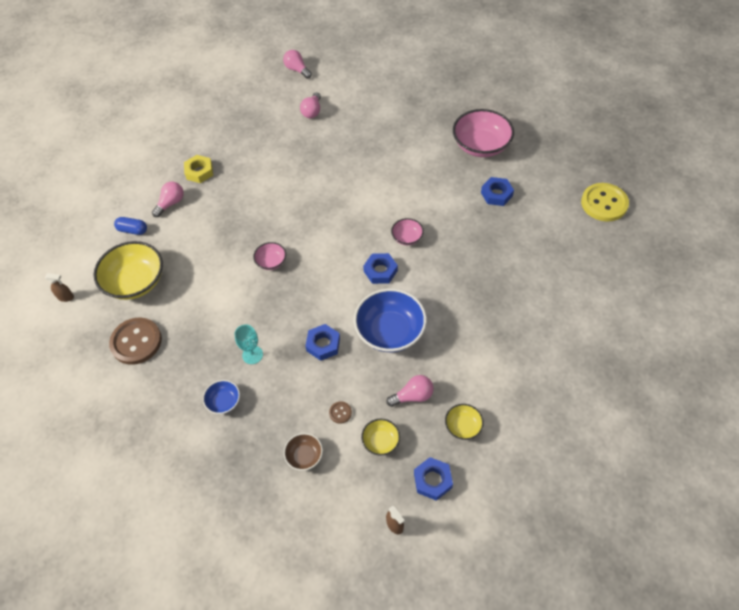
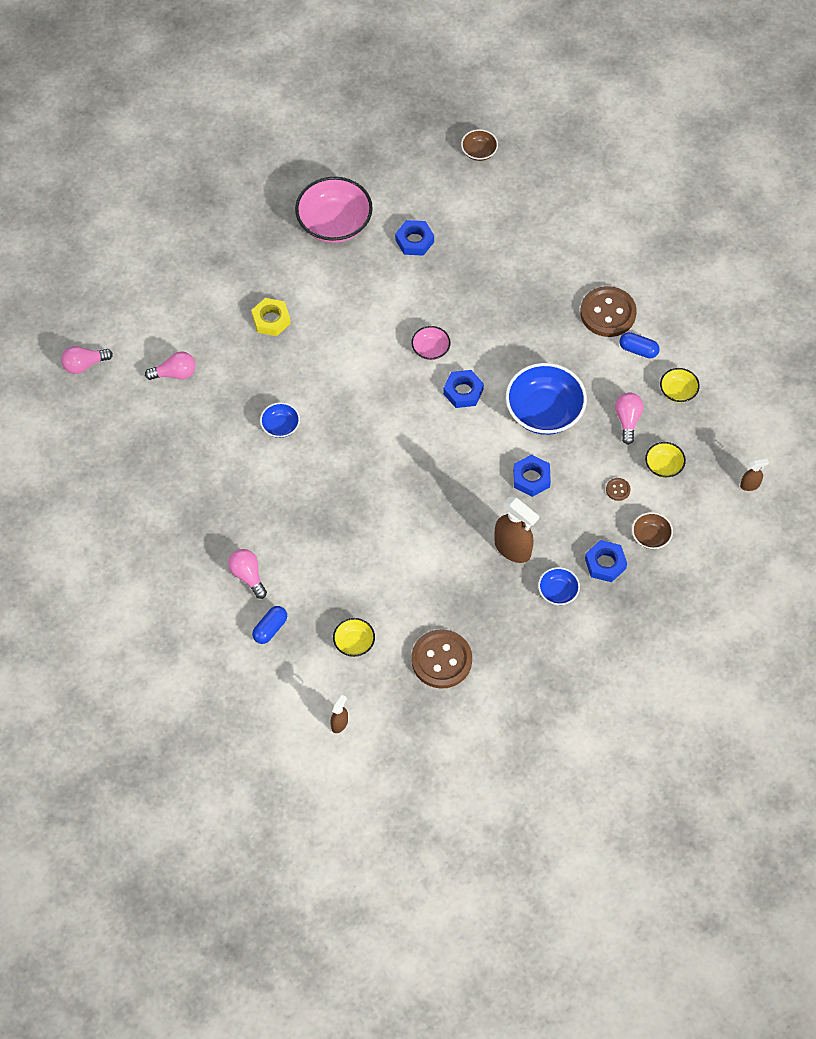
camera: 70 degrees left, 5 degrees up
(135, 282) = (354, 642): yellow bowl -> yellow bowl, size x0.49
(199, 172) = (210, 530): yellow nut -> yellow nut (271, 320)
(252, 355) = (513, 548): turquoise goblet -> brown spray bottle
(271, 262) = (396, 493): pink bowl -> none
(297, 177) = (280, 426): none -> blue bowl
(312, 111) = (175, 373): pink light bulb -> pink light bulb turned 45 degrees counterclockwise
(432, 480) = (720, 438): blue nut -> blue nut (605, 563)
(487, 379) = (638, 350): none -> blue capsule
(511, 343) = (608, 313): none -> brown button
(604, 203) = (479, 152): yellow button -> brown bowl

